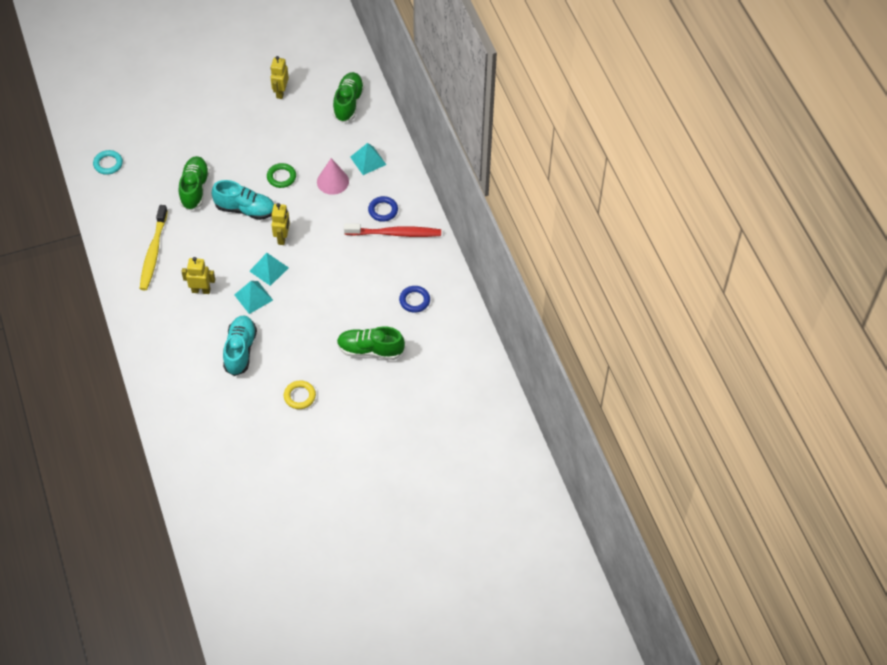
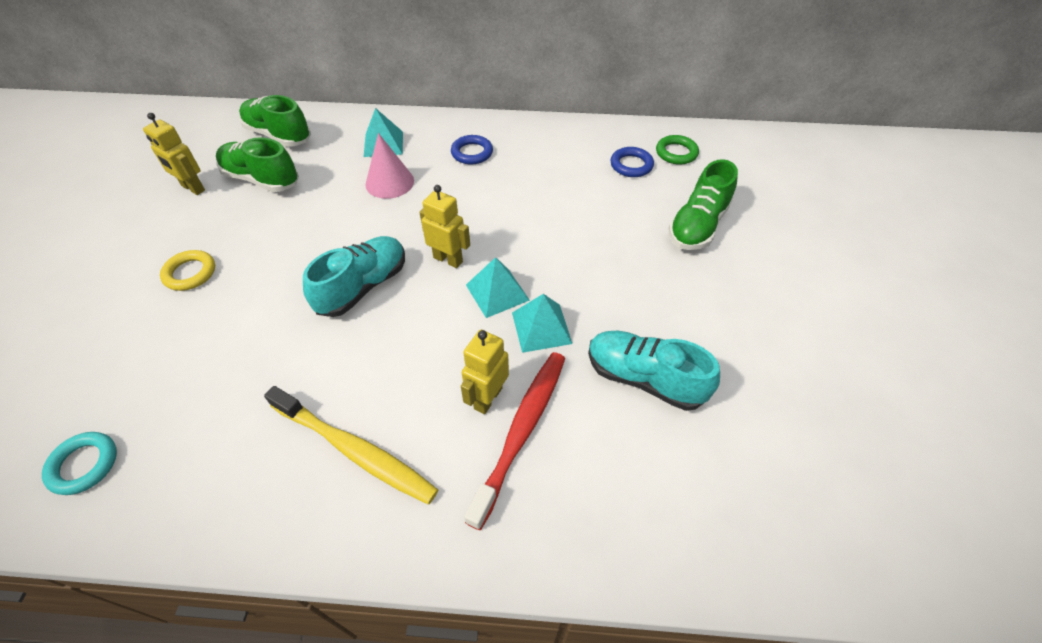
camera: 65 degrees left, 5 degrees down
(195, 189) = (267, 340): green shoe -> green shoe (261, 179)
(281, 177) = (338, 229): green ring -> green ring (676, 153)
(299, 396) = (763, 326): yellow ring -> yellow ring (190, 273)
(394, 233) = (515, 153): red toothbrush -> red toothbrush (521, 431)

